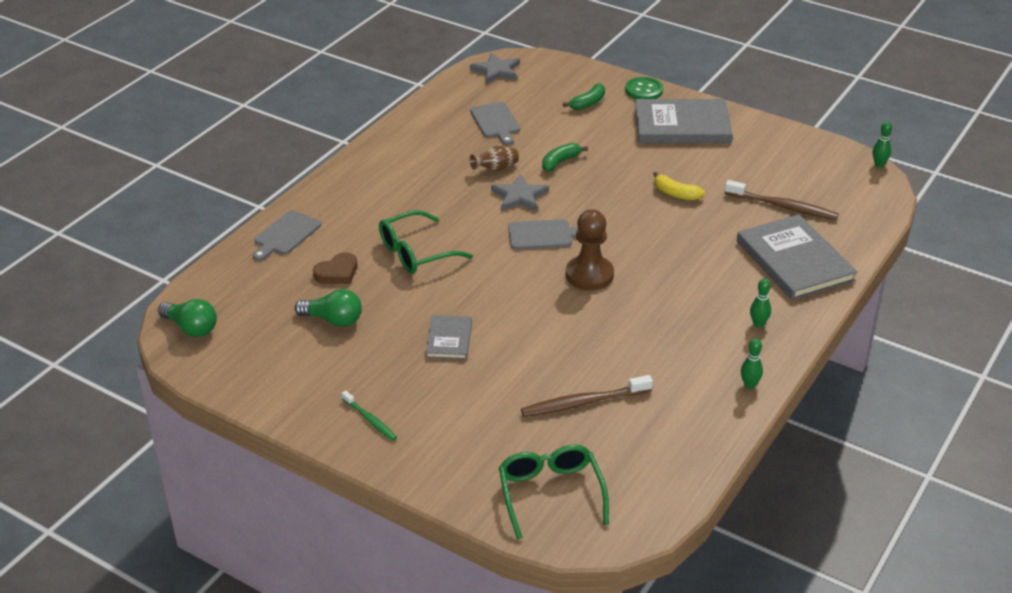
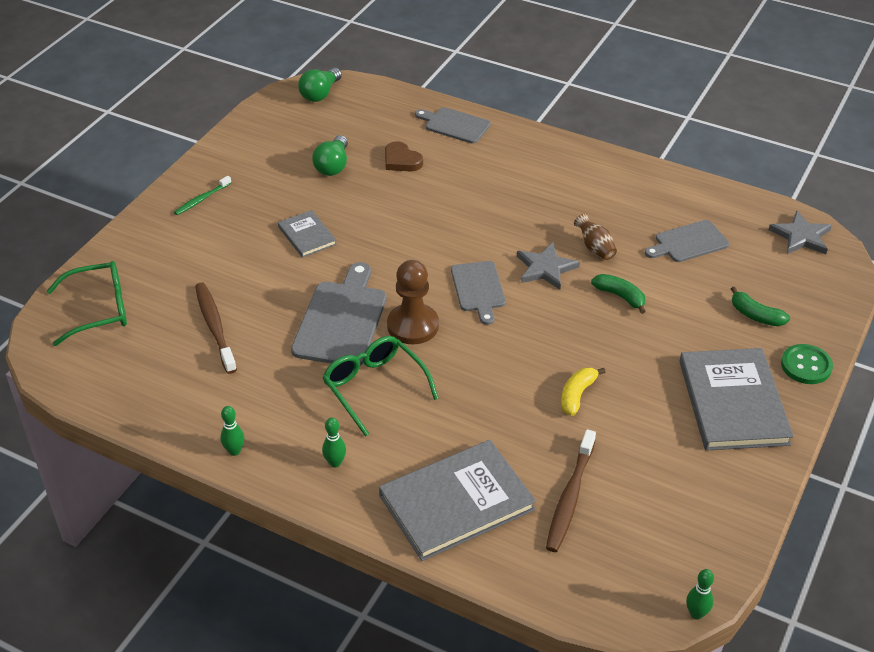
camera: 85 degrees right, 5 degrees up
(416, 253) = (437, 204): green glasses -> green glasses (374, 387)
(449, 339) = (307, 235): grey book -> grey book turned 60 degrees clockwise
(579, 318) = (341, 320): none -> grey cutting board

